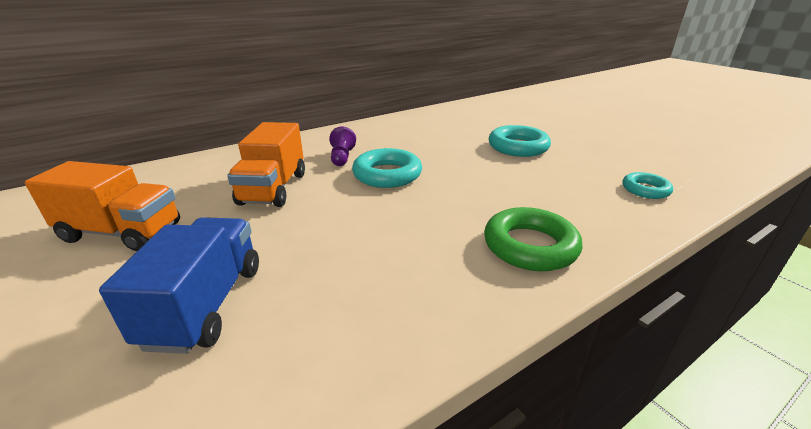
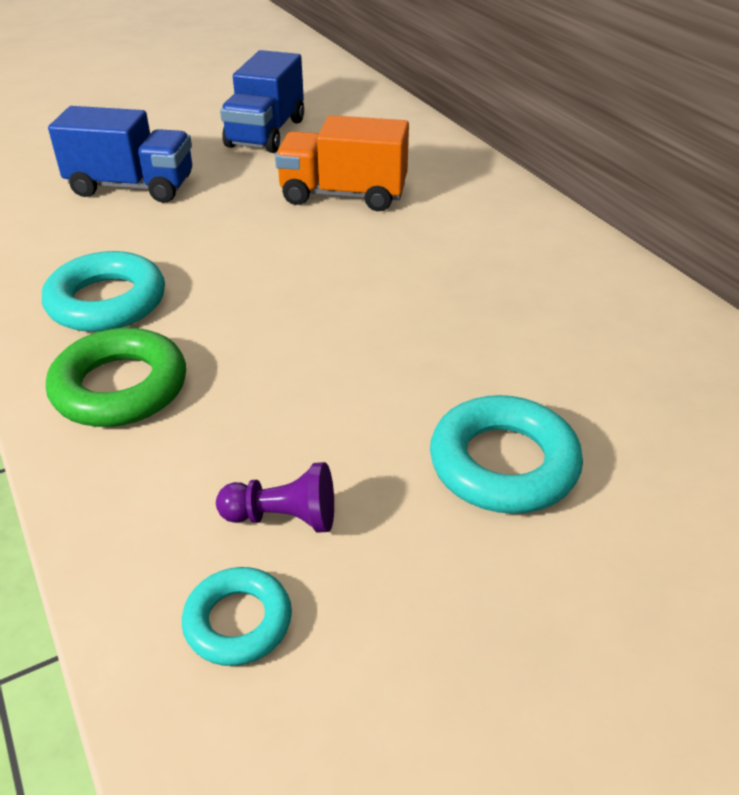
camera: 95 degrees right, 10 degrees up
(122, 232) = (266, 133): orange truck -> blue truck
(342, 157) = (445, 239): purple pawn -> purple pawn (283, 517)
(387, 174) = (374, 280): turquoise ring -> turquoise ring (107, 302)

